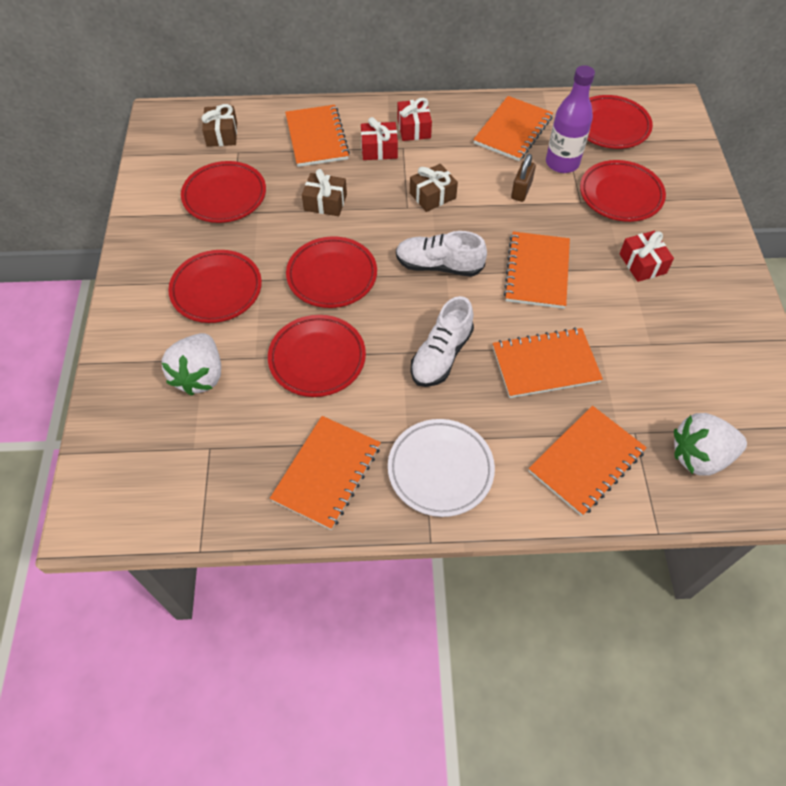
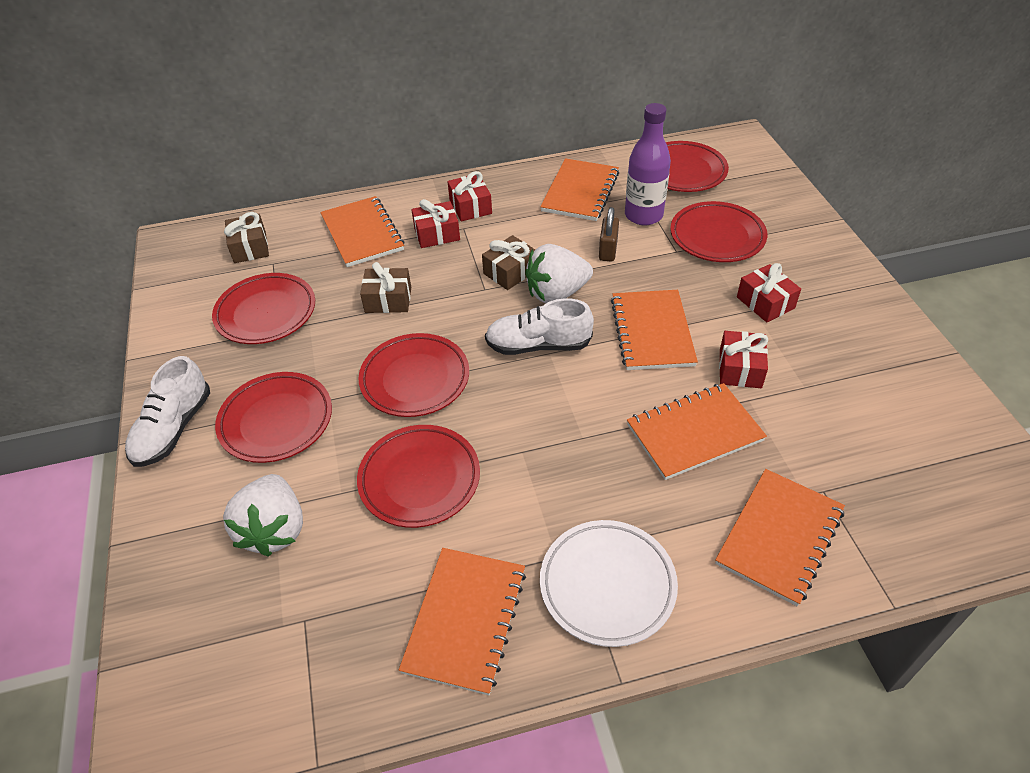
camera: 10 degrees left, 10 degrees down
(441, 355) = (569, 446): white shoe -> white shoe (173, 429)
(601, 318) = (740, 369): none -> red gift
(699, 456) = (907, 503): white strawberry -> white strawberry (556, 293)

